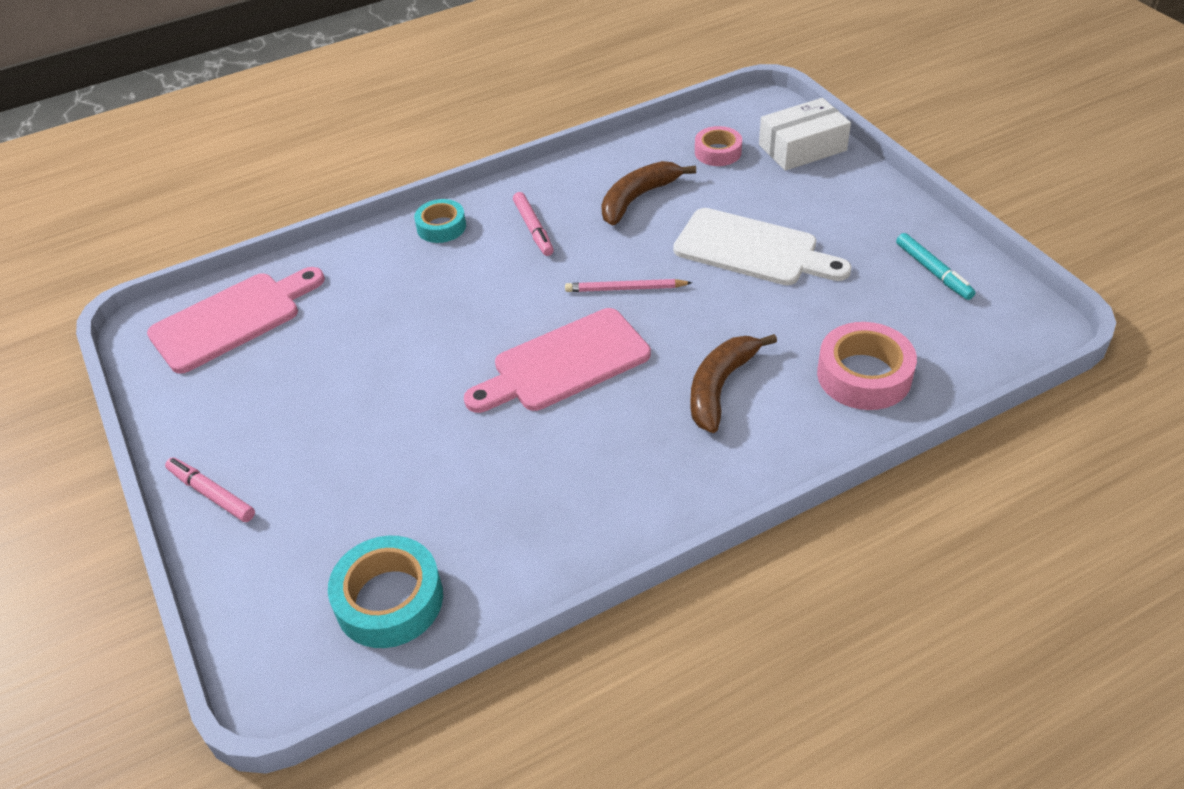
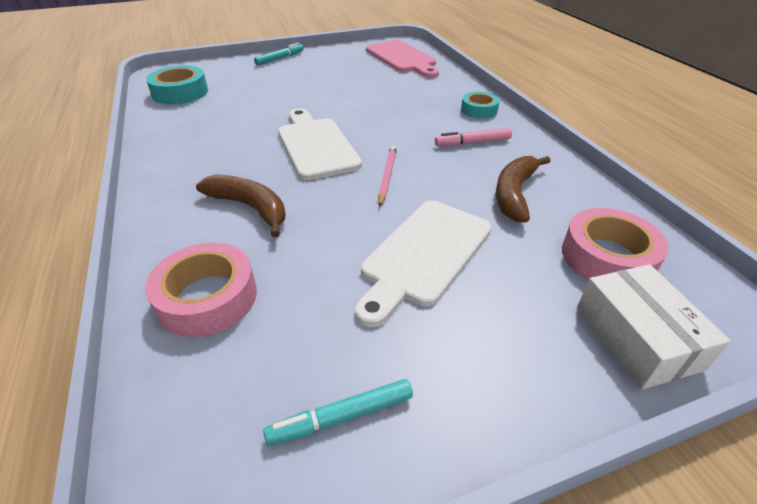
camera: 95 degrees right, 5 degrees down
(211, 494) = (280, 58): pink marker -> turquoise marker
(564, 363) = (316, 145): pink cutting board -> white cutting board
(637, 198) = (514, 194): brown banana -> brown banana turned 120 degrees counterclockwise
(718, 152) = (607, 257): pink tape -> pink tape, size x1.59

